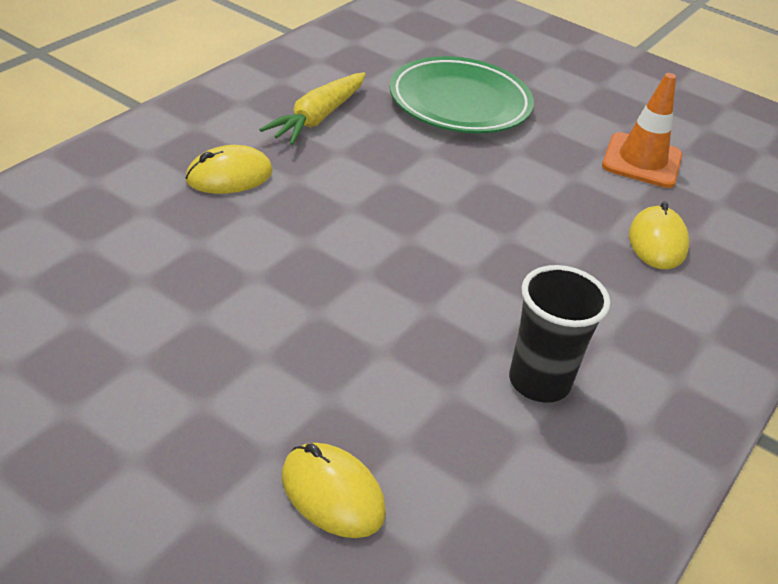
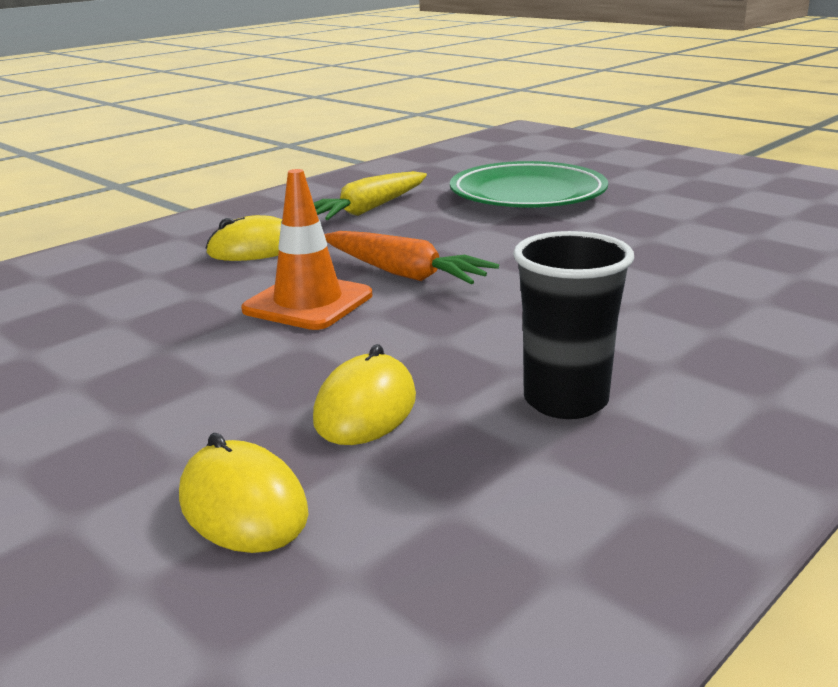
camera: 15 degrees right, 15 degrees down
(376, 219) = (403, 273): none -> orange carrot
(642, 161) = (734, 225): orange traffic cone -> orange traffic cone (308, 303)
(657, 242) = (747, 282): yellow mouse -> yellow mouse (365, 408)

